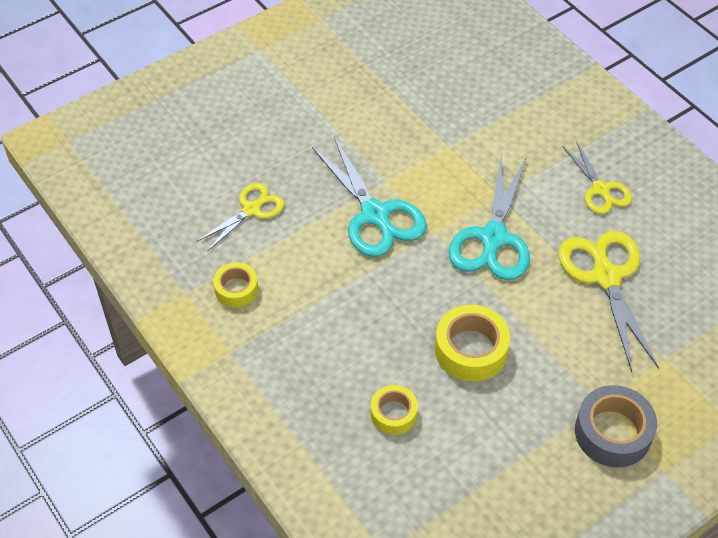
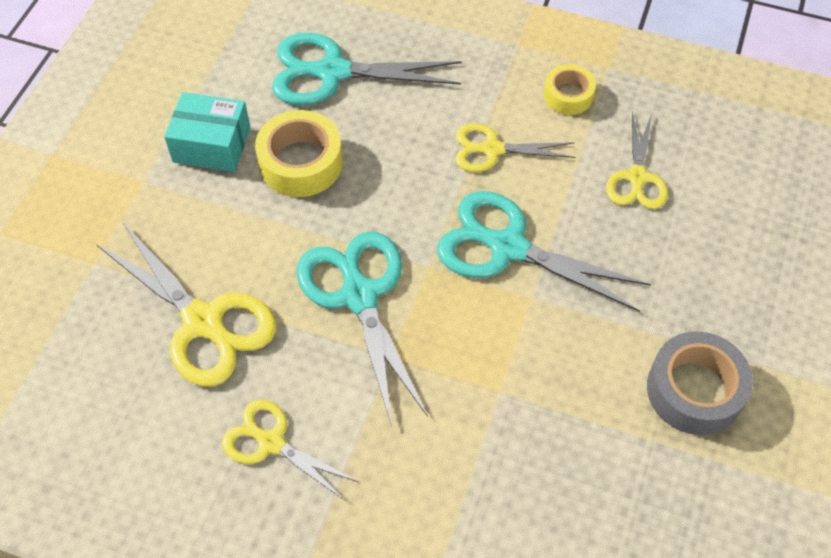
camera: 145 degrees right, 5 degrees up
(327, 281) = (492, 149): none -> yellow scissors
(393, 414) = (332, 72): yellow tape -> turquoise scissors
(529, 404) = (212, 145): none -> turquoise box
(612, 432) = (117, 161): grey tape -> grey tape (694, 390)

